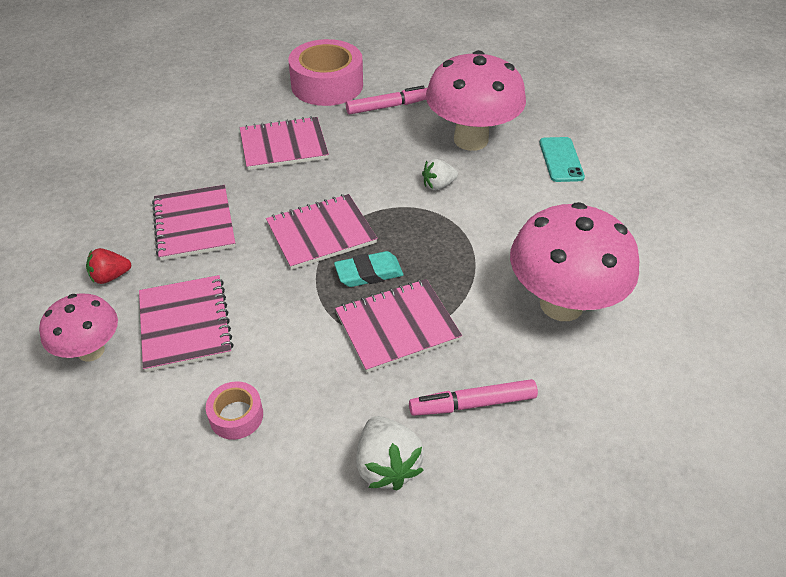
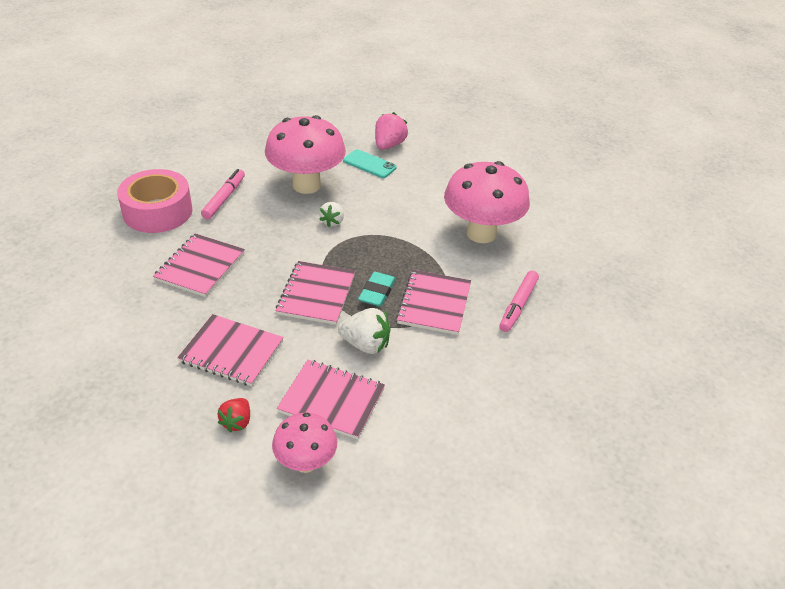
camera: 55 degrees left, 5 degrees down
(236, 416) = (437, 409): pink tape -> none
(387, 465) = (530, 361): white strawberry -> white strawberry (366, 345)
(612, 155) = (389, 145): none -> pink strawberry

